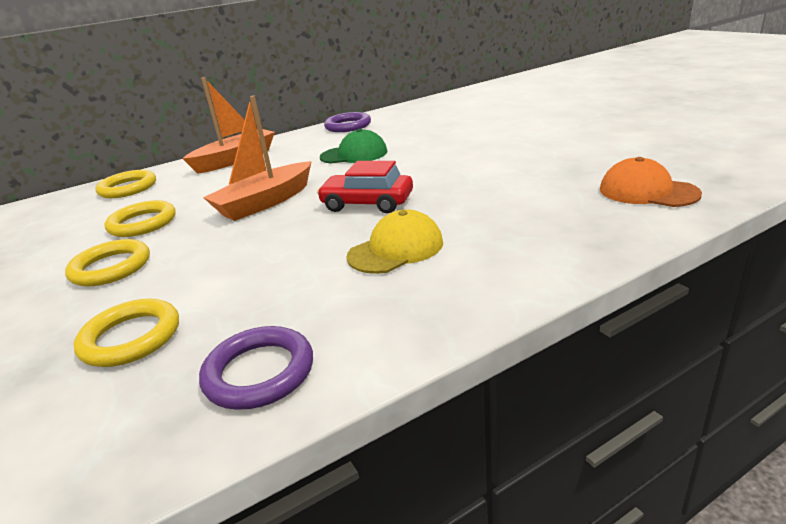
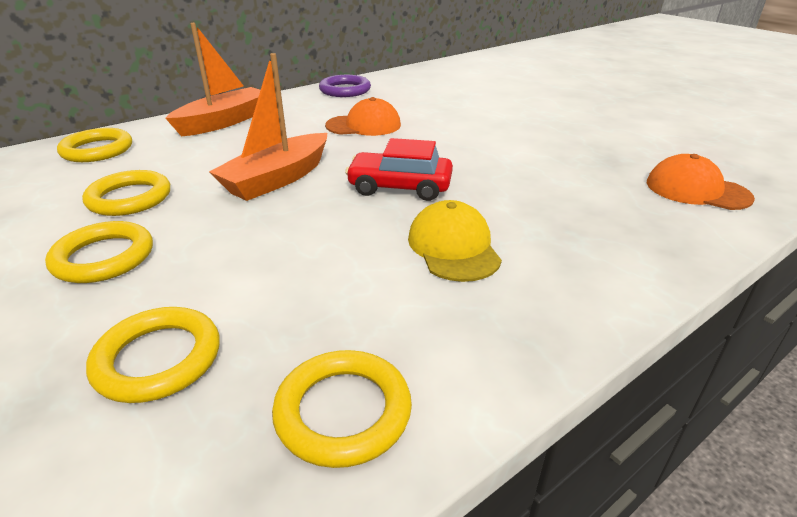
camera: 10 degrees left, 5 degrees up
(259, 372) = (343, 411): purple ring -> yellow ring
(354, 154) = (364, 125): green cap -> orange cap
(396, 249) = (453, 247): yellow cap -> yellow cap turned 60 degrees counterclockwise

